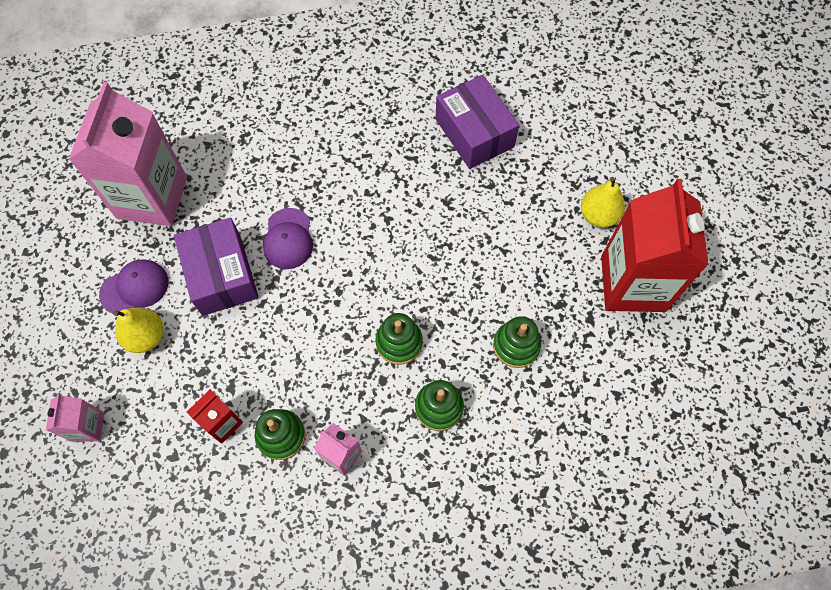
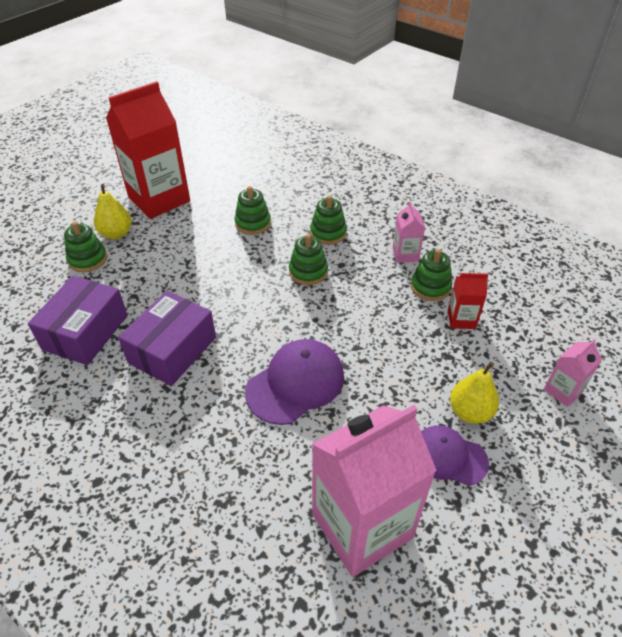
camera: 130 degrees left, 20 degrees down
(221, 275) = (371, 403): purple box -> purple box (172, 350)
(288, 239) = (295, 383): purple cap -> purple cap, size x1.52
(574, 175) = (88, 259): none -> green stacking toy

